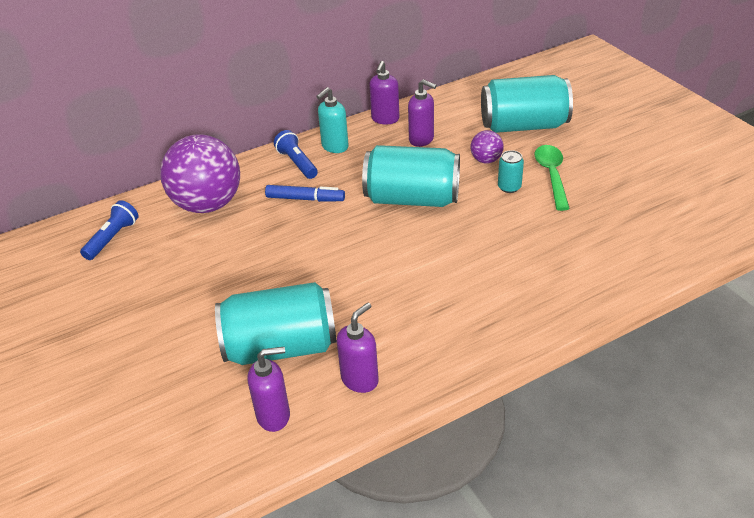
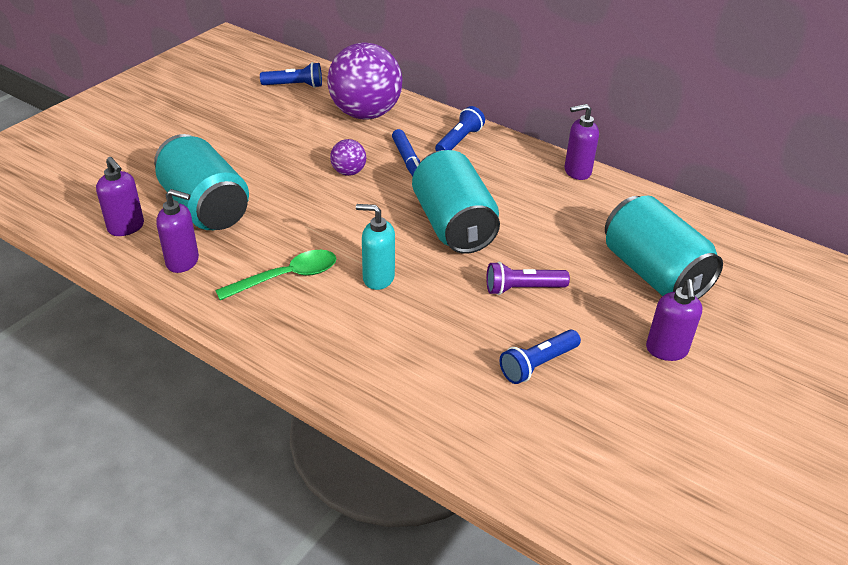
camera: 60 degrees right, 0 degrees up
(334, 147) = (502, 154): turquoise soap dispenser -> turquoise soap dispenser (378, 278)
(421, 139) = (561, 205): purple soap dispenser -> purple soap dispenser (666, 350)
(486, 160) = (560, 260): purple ball -> purple ball (348, 172)
(509, 187) = (523, 288): turquoise can -> purple flashlight
(552, 176) = (570, 318): green spoon -> green spoon (286, 277)
(593, 205) = (538, 364): none -> blue flashlight

